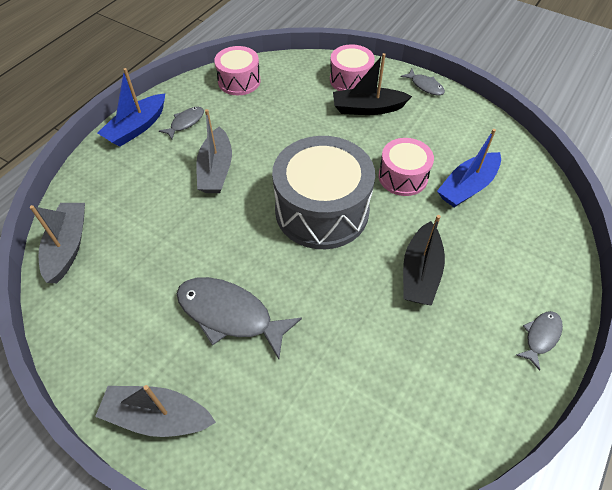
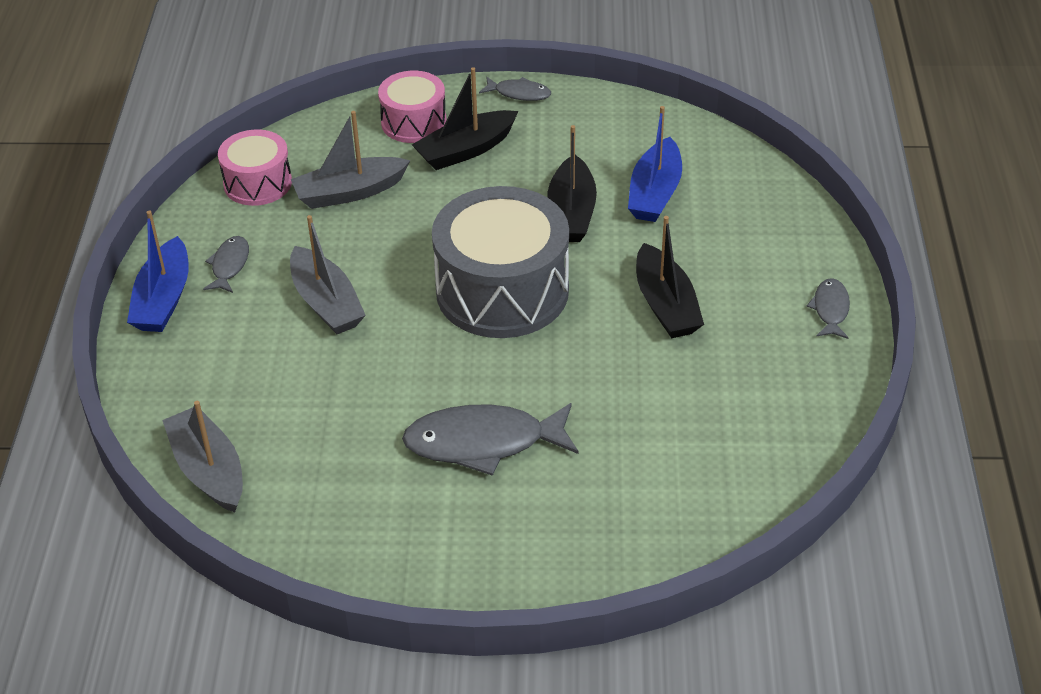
camera: 30 degrees left, 10 degrees down
(157, 416) = (486, 569): grey boat -> grey boat (349, 192)
(403, 177) = (571, 213): pink drum -> black boat

